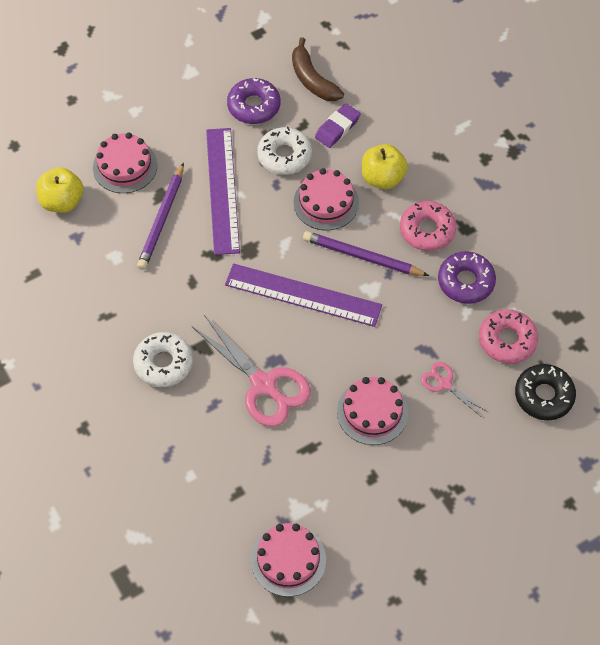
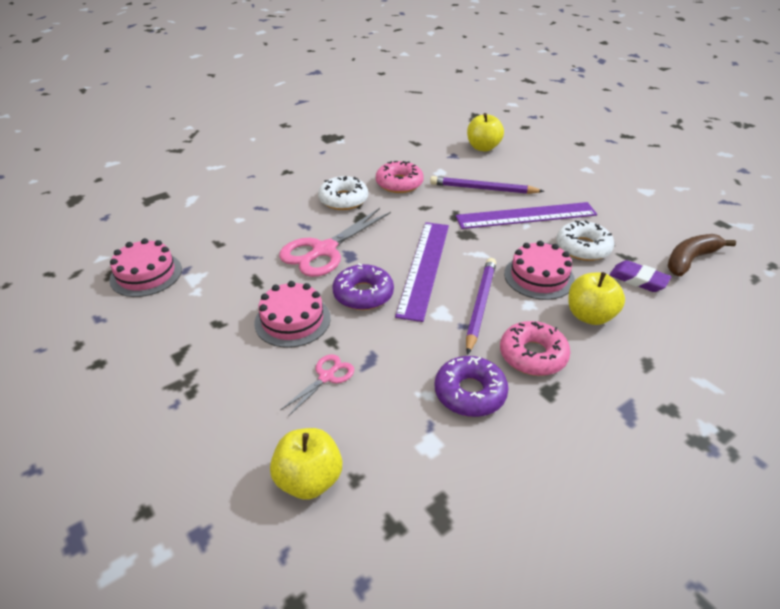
camera: 85 degrees right, 20 degrees down
(125, 166) = (528, 169): pink cake -> none
(254, 106) = (631, 226): purple donut -> purple donut (363, 294)
(507, 340) = (391, 437): pink donut -> pink donut (399, 183)
(543, 396) = (309, 480): black donut -> yellow apple

